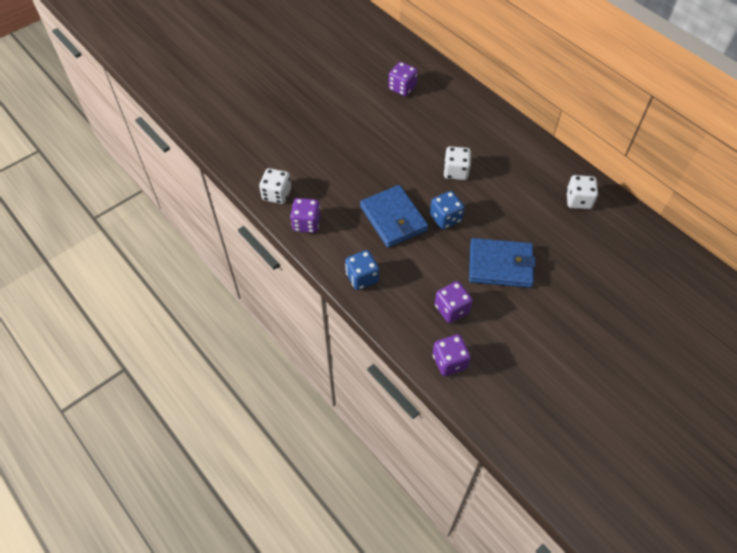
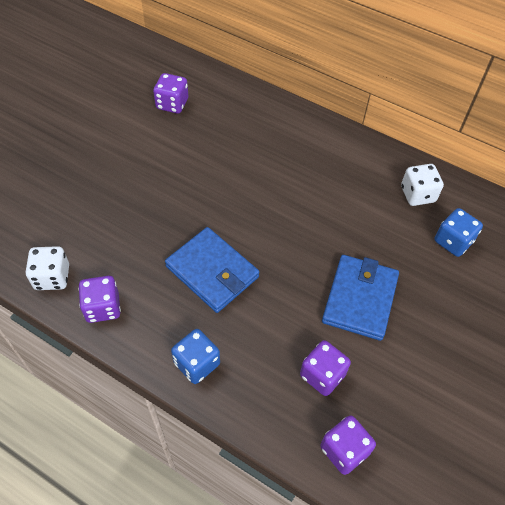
camera: 20 degrees left, 0 degrees up
(445, 218) = (275, 255): blue dice -> blue dice (453, 241)
(455, 171) = (268, 193): white dice -> none
(500, 265) = (360, 299): blue wallet -> blue wallet turned 60 degrees counterclockwise

